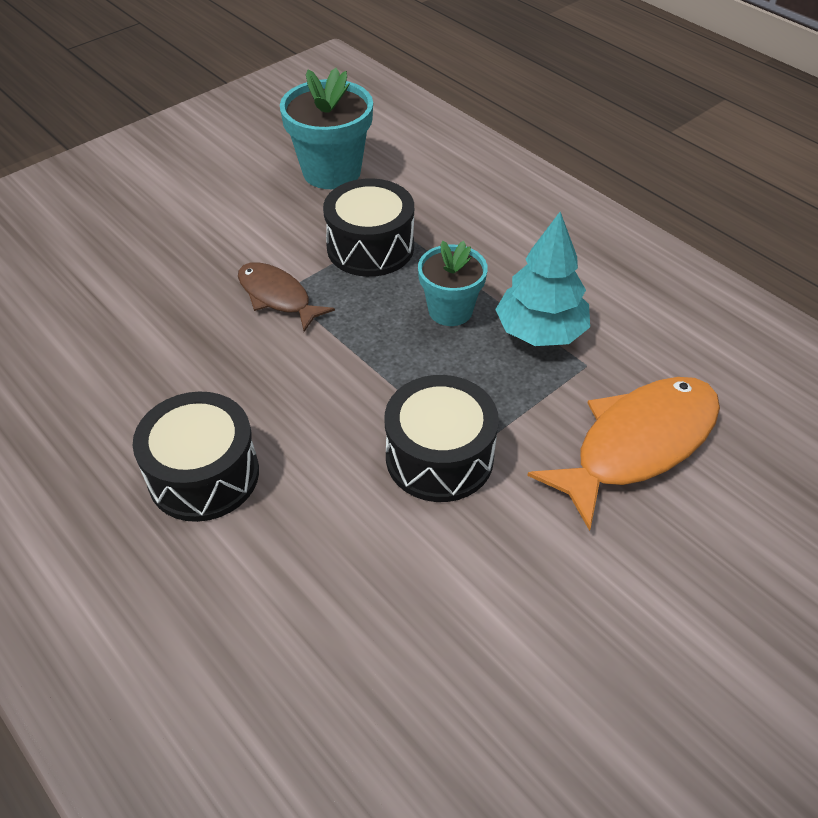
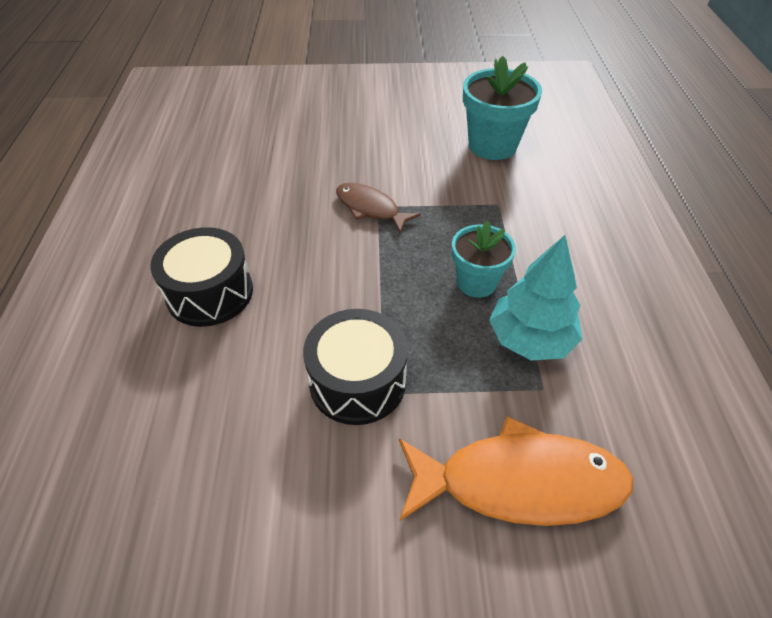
camera: 40 degrees right, 0 degrees up
(277, 297) = (370, 208): brown fish -> brown fish turned 45 degrees counterclockwise
(370, 247) = (465, 208): black drum -> none

